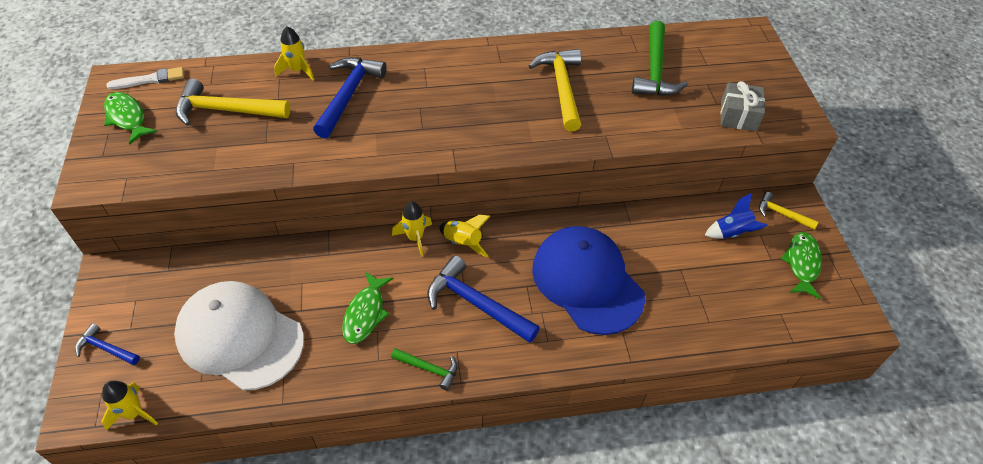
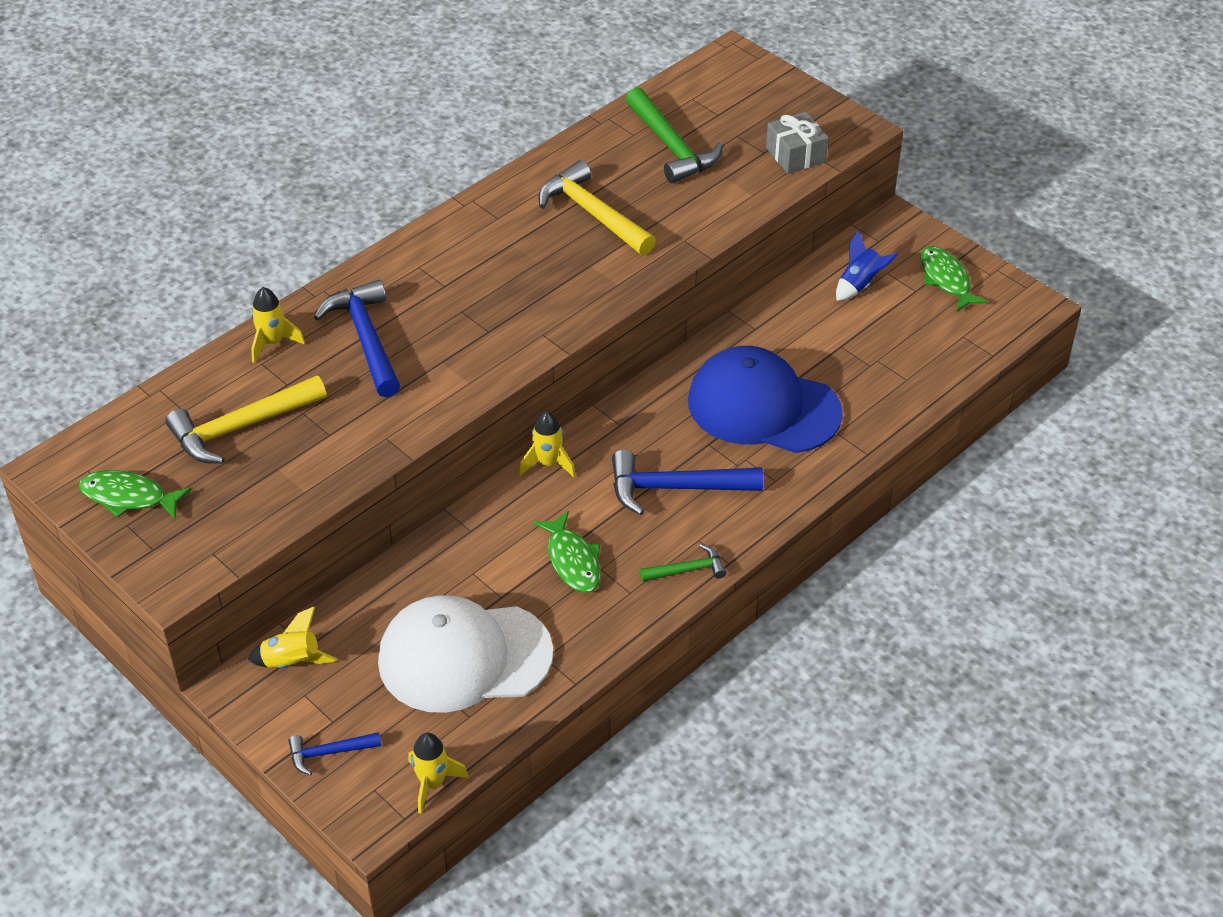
camera: 35 degrees left, 5 degrees down
(150, 79) = (100, 444): white brush -> none
(463, 243) = (603, 440): yellow rocket -> yellow rocket (292, 662)
(781, 214) = (890, 241): yellow hammer -> none

